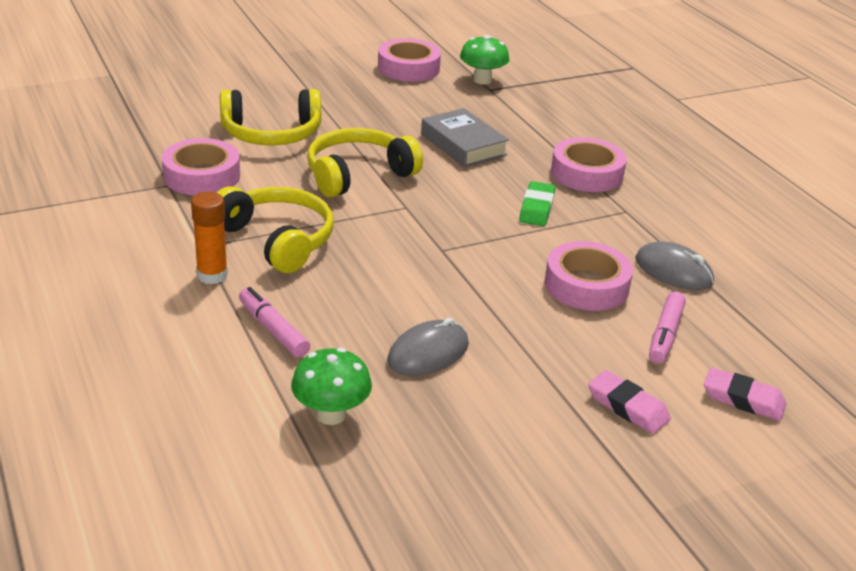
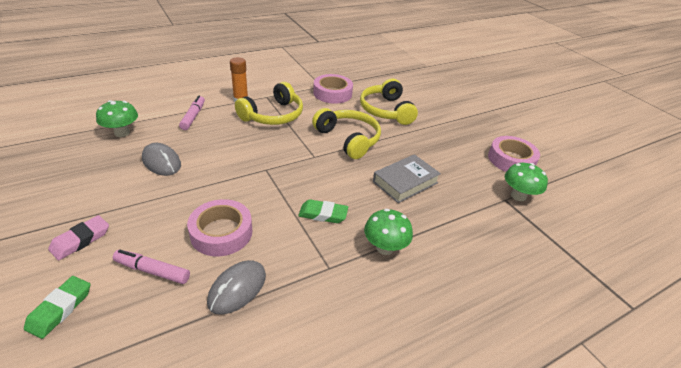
camera: 85 degrees right, 5 degrees up
(273, 329) = (193, 116): pink marker -> pink marker turned 45 degrees counterclockwise
(586, 173) = (385, 248): pink tape -> green mushroom
(743, 399) = (60, 309): pink eraser -> green eraser

